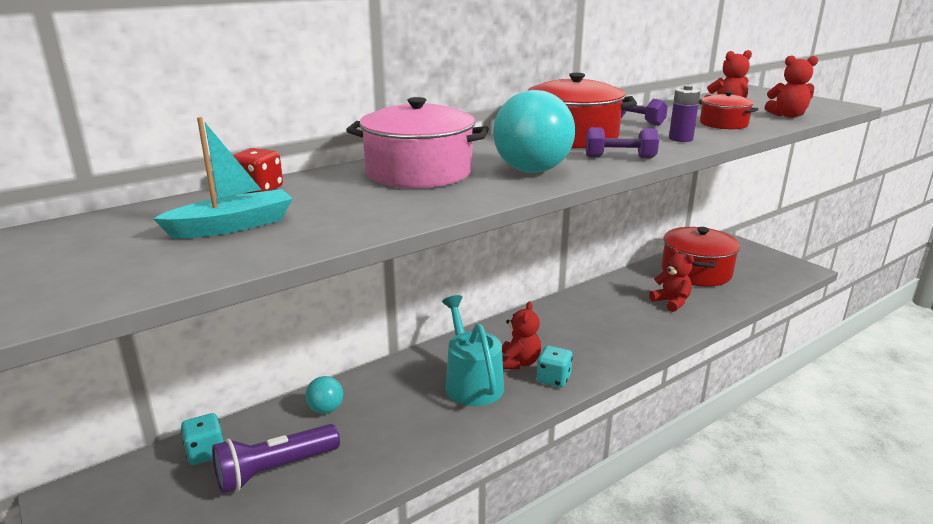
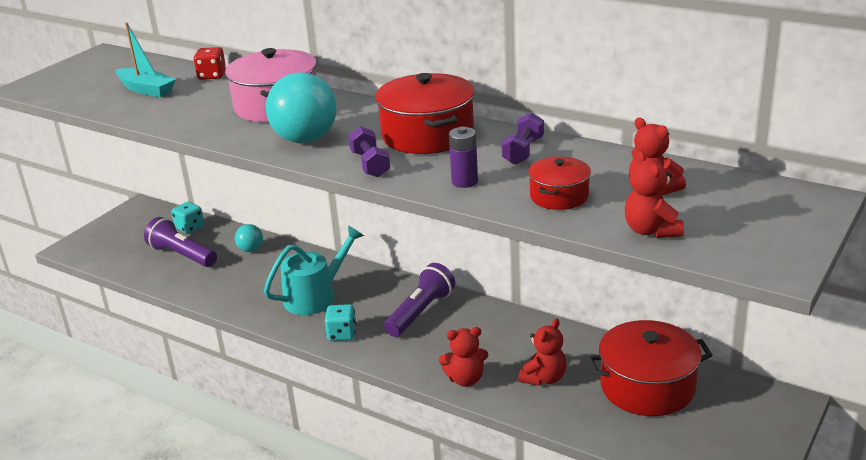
camera: 70 degrees right, 5 degrees up
(519, 362) = (358, 311): red teddy bear -> red teddy bear (465, 379)
(545, 331) = (421, 312): none -> purple flashlight

